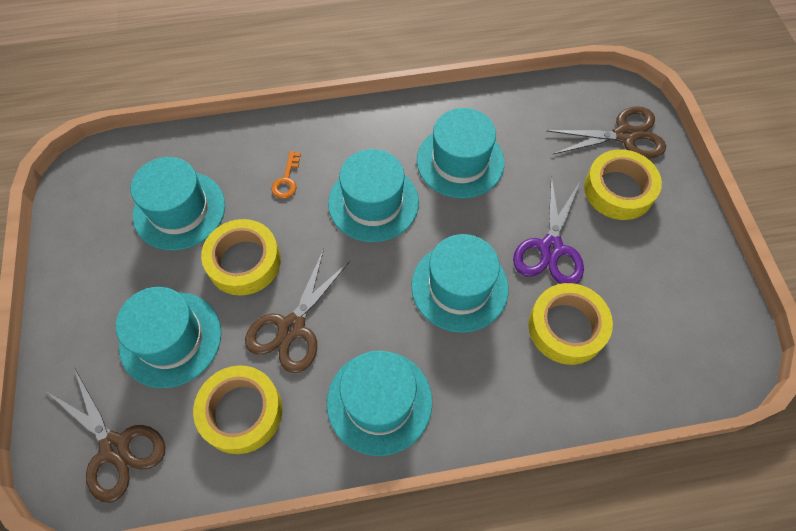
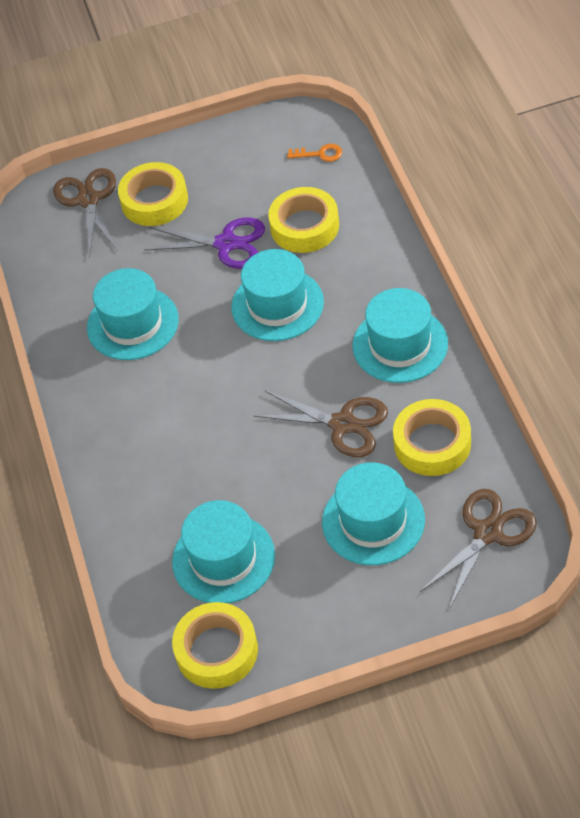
camera: 90 degrees left, 10 degrees down
(244, 262) = (277, 481): yellow tape -> yellow tape (217, 650)
(287, 180) = (172, 468): orange key -> orange key (320, 154)
(373, 202) = (192, 387): turquoise hat -> none

